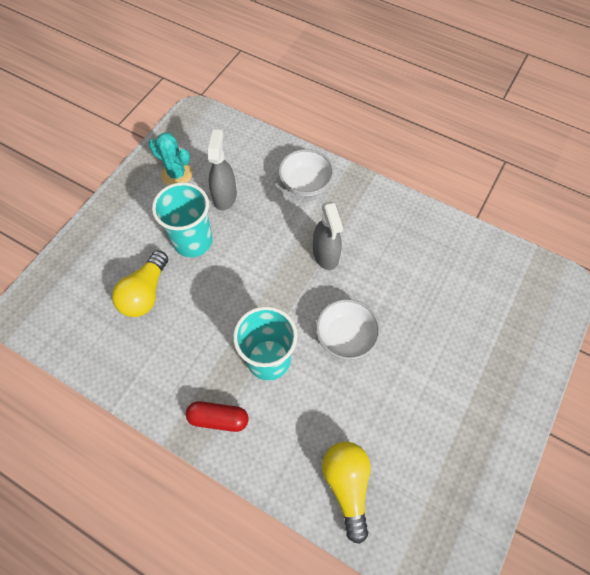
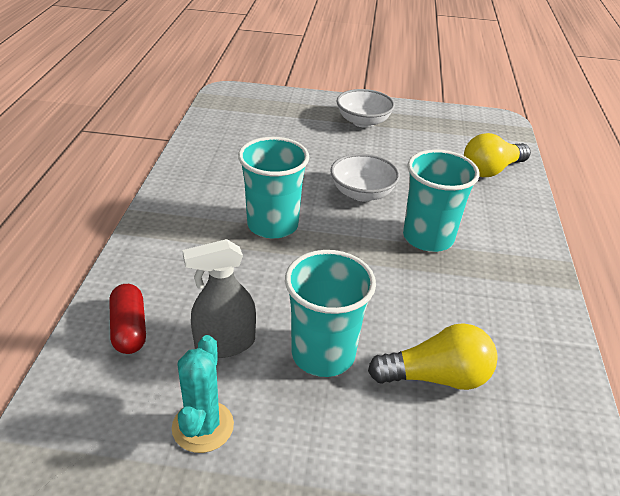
camera: 115 degrees left, 25 degrees down
(218, 418) = (517, 256): red capsule -> red capsule (129, 329)
(305, 183) = (167, 265): white bowl -> white bowl (363, 122)
(326, 254) = (272, 225): grey spray bottle -> turquoise cup

